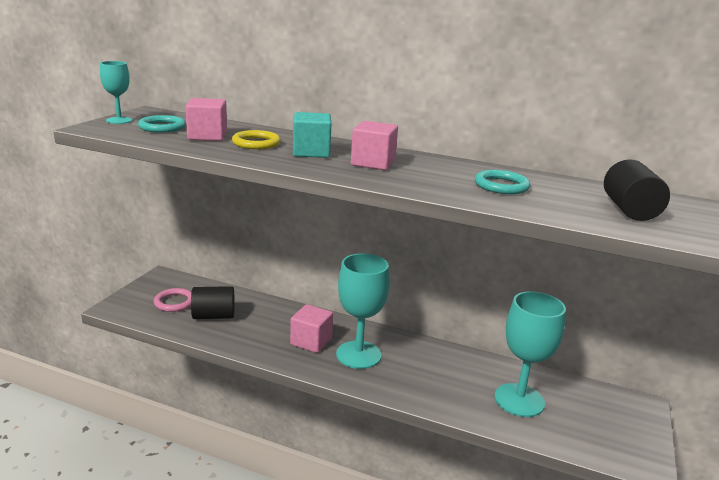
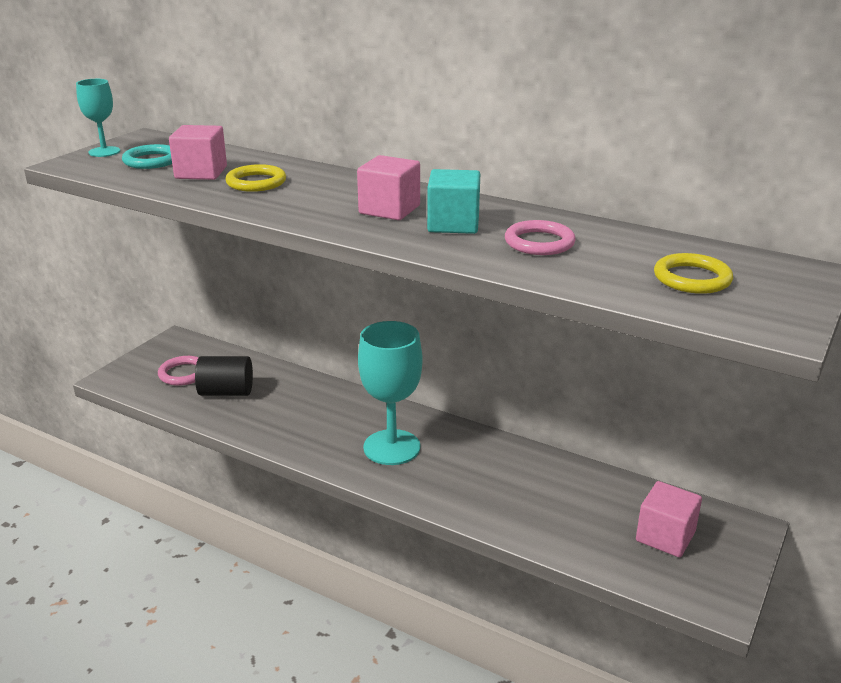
camera: 10 degrees right, 5 degrees up
(311, 152) = (319, 194): turquoise cube -> turquoise cube (453, 224)
(311, 341) = (337, 428): pink cube -> pink cube (665, 536)
(501, 186) = (539, 242): turquoise ring -> pink ring
(519, 400) = (581, 514): turquoise goblet -> none
(629, 210) = (692, 278): black cylinder -> yellow ring

